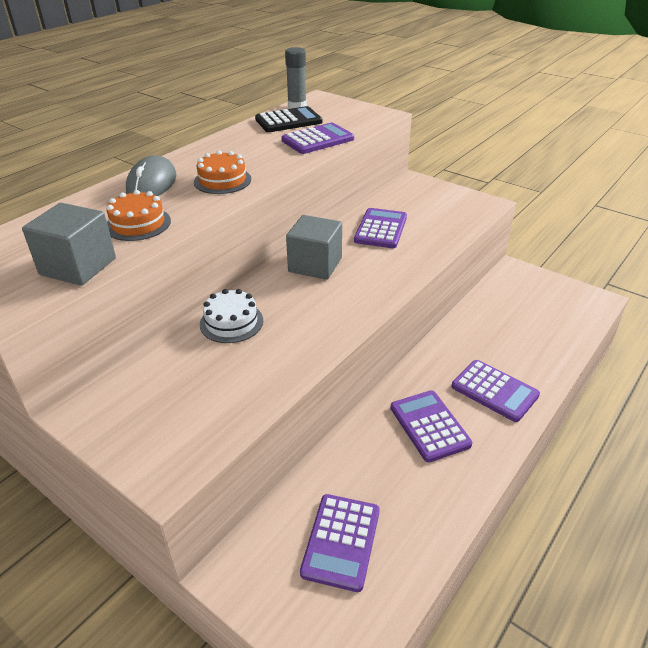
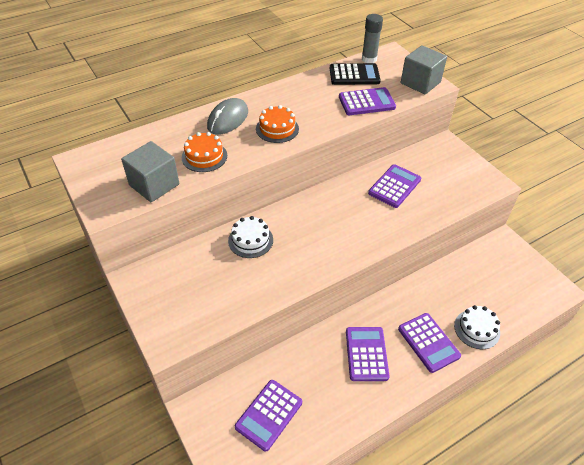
camera: 20 degrees right, 10 degrees up
(315, 265) = (329, 207): grey cube -> grey cube (420, 83)
(538, 361) = (477, 329): none -> white cake

